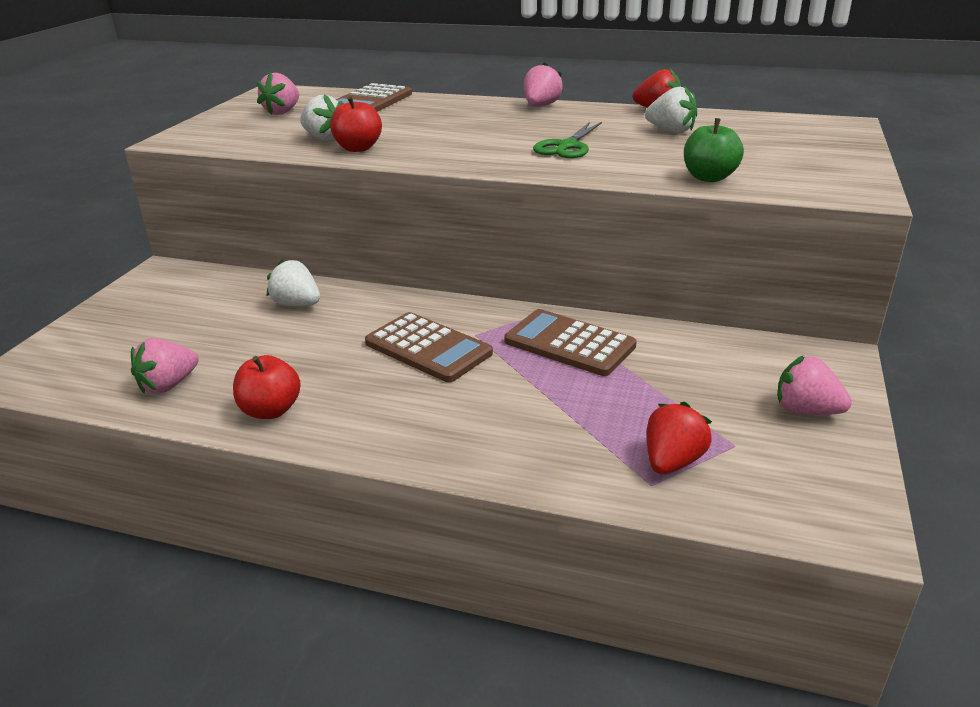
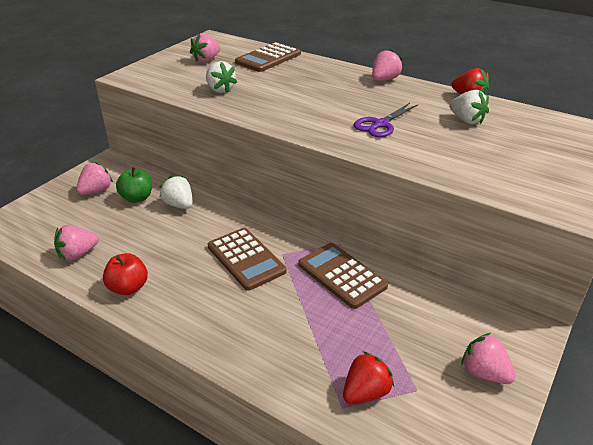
camera: 15 degrees right, 5 degrees up
(159, 307) = (96, 191): none -> pink strawberry
(358, 148) = (237, 103): red apple -> none
(567, 146) = (380, 124): green scissors -> purple scissors
(709, 177) = (467, 174): green apple -> green apple (137, 198)

